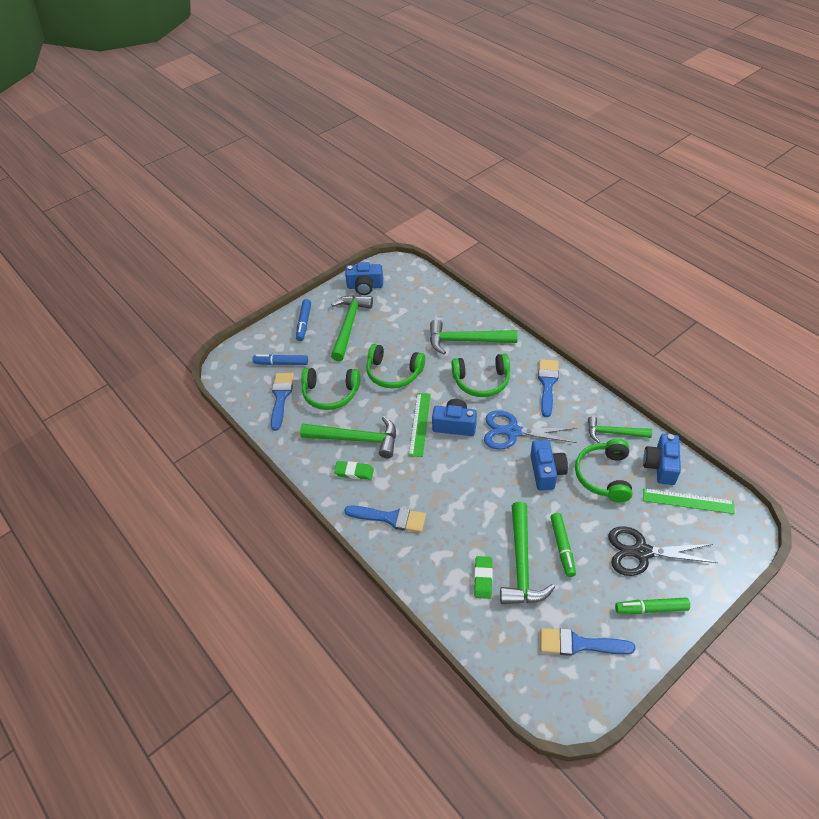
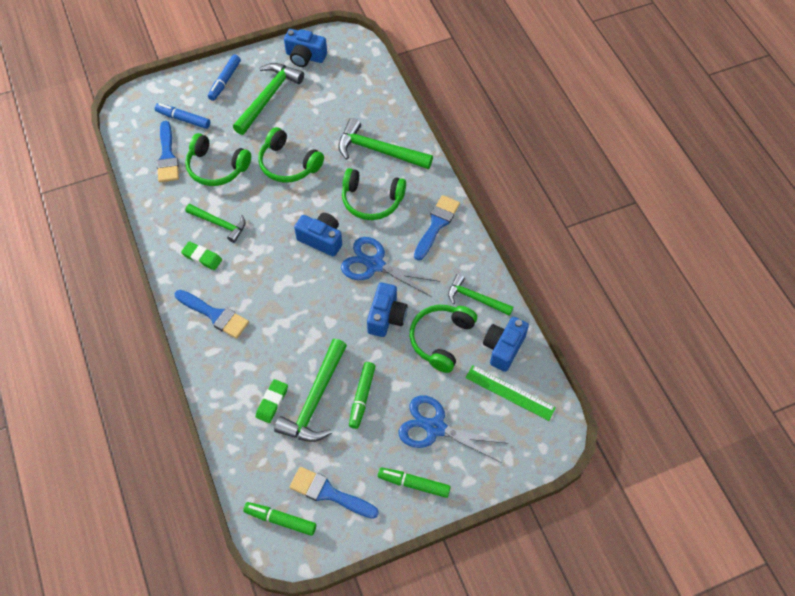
camera: 15 degrees right, 10 degrees up
(281, 397) = (167, 156): blue brush -> blue brush turned 150 degrees clockwise
(356, 439) = (219, 224): green hammer -> green hammer, size x0.63
(419, 424) = (288, 227): green ruler -> none
(548, 686) = (280, 520): none -> green marker
(641, 552) = (435, 428): black scissors -> blue scissors

